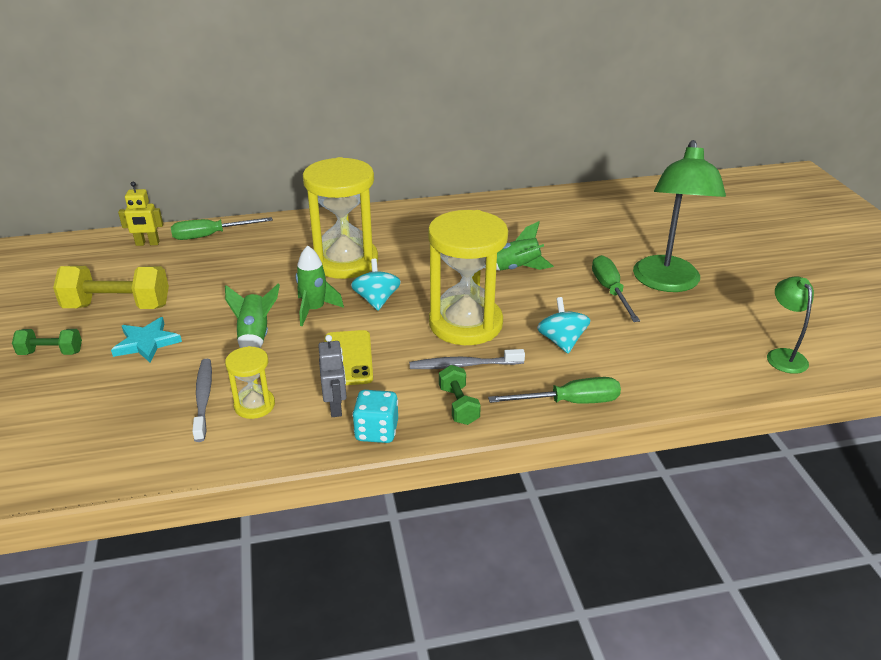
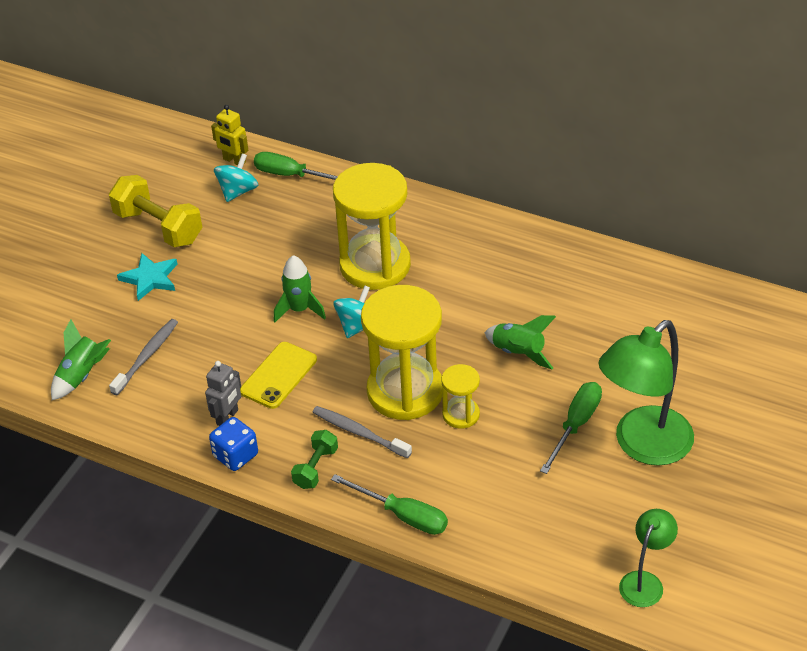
camera: 40 degrees right, 10 degrees up
(51, 353) = (81, 253): green dumbbell -> none
(254, 405) = (175, 383): yellow hourglass -> yellow hourglass (461, 414)
(255, 337) = (230, 314): green rocket -> green rocket (82, 375)
(376, 431) = (235, 455): turquoise dice -> blue dice
(561, 341) = (465, 455): turquoise spinning top -> turquoise spinning top (238, 191)

